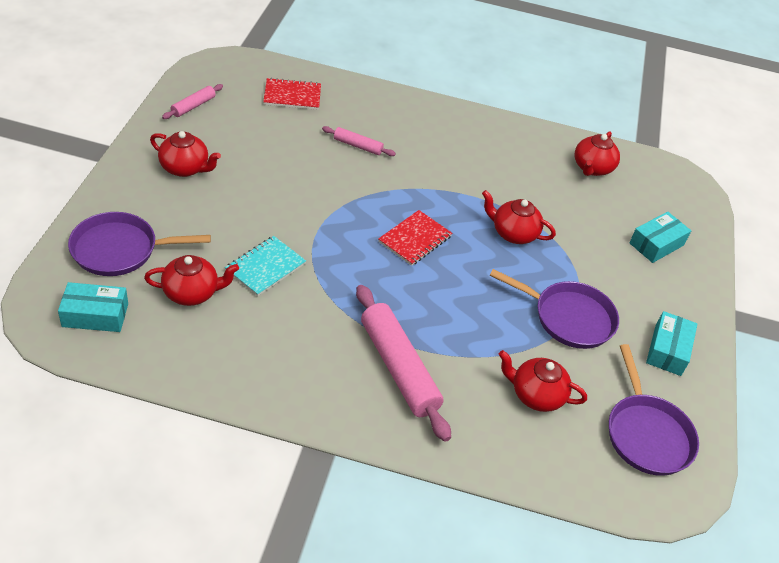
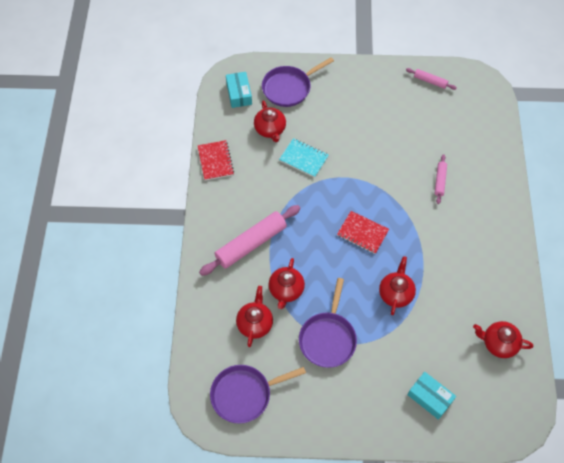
camera: 85 degrees right, 15 degrees up
(120, 249) = (289, 88): purple pan -> purple pan turned 105 degrees counterclockwise
(185, 168) = (369, 95): red teapot -> red teapot (286, 290)
(292, 96) = (473, 130): red notebook -> red notebook (215, 161)
(668, 350) = (322, 407): turquoise box -> none

